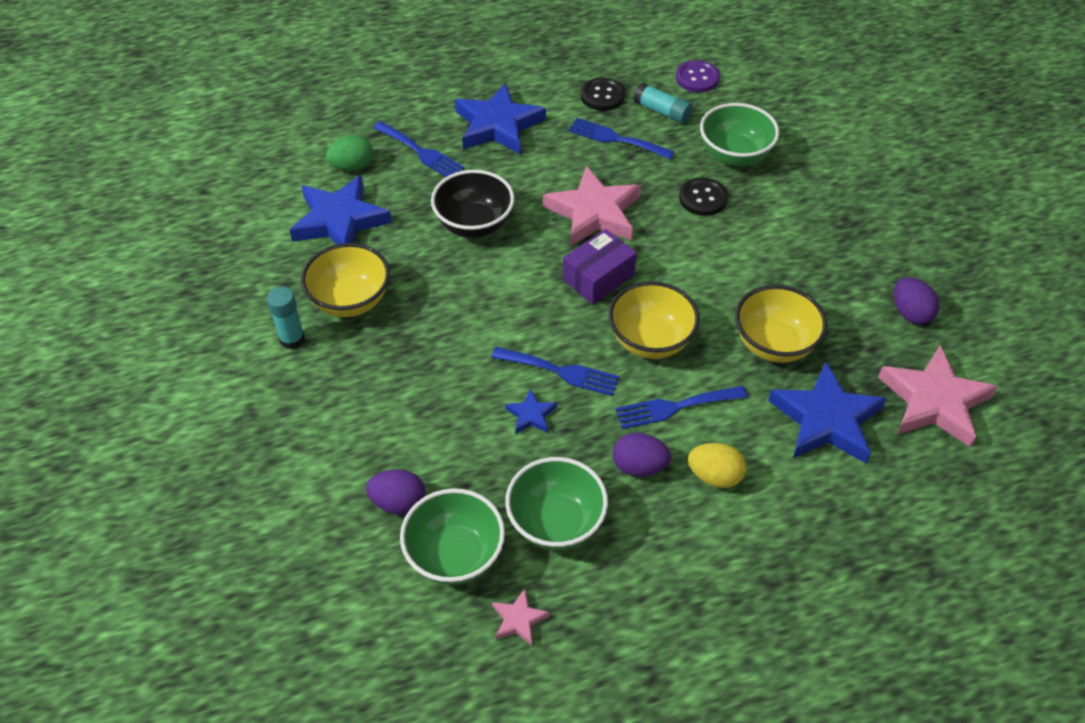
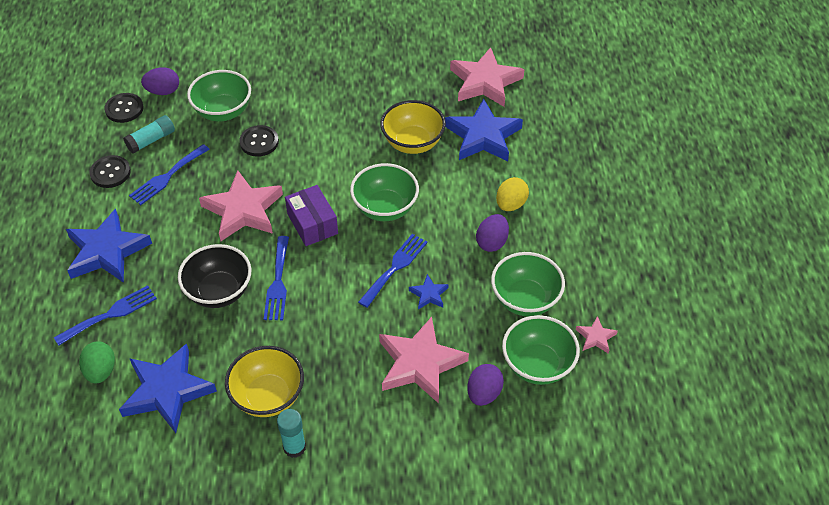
camera: 75 degrees left, 0 degrees up
(426, 428) = (420, 363): none -> pink star
(650, 340) = (385, 208): yellow bowl -> green bowl
(674, 407) = (448, 210): blue fork -> blue fork (278, 282)
(697, 78) = (124, 109): purple button -> black button
(910, 313) = (411, 69): purple egg -> purple egg (163, 91)

